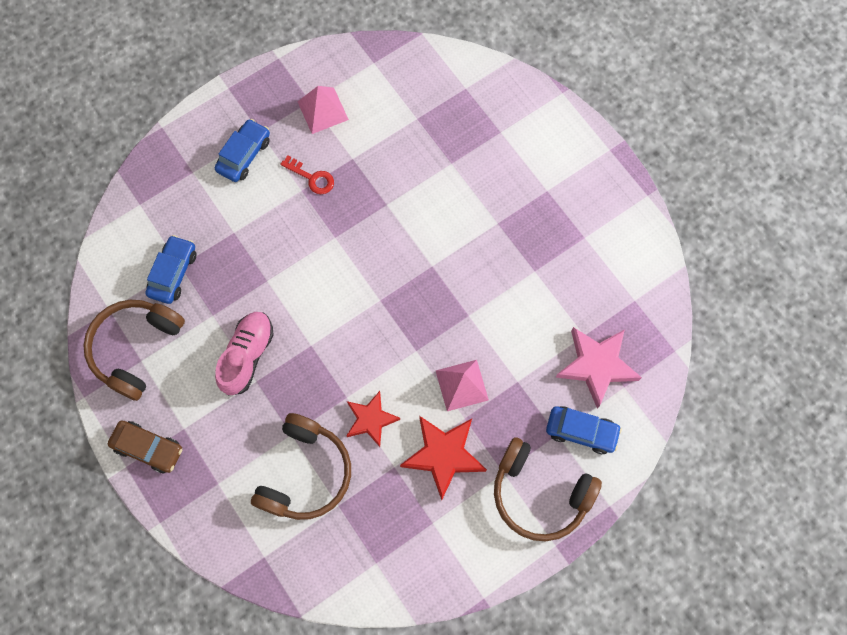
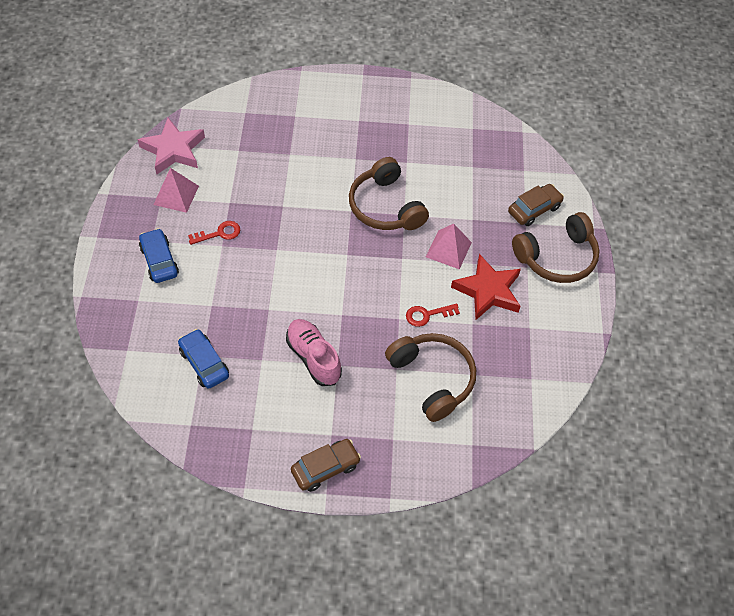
camera: 55 degrees left, 15 degrees down
(136, 348) = (239, 426): brown headphones -> brown headphones (385, 207)
(371, 419) = (427, 315): red star -> red key
(581, 431) = (534, 209): blue car -> brown car
(596, 366) = (498, 174): pink star -> pink star (173, 150)

